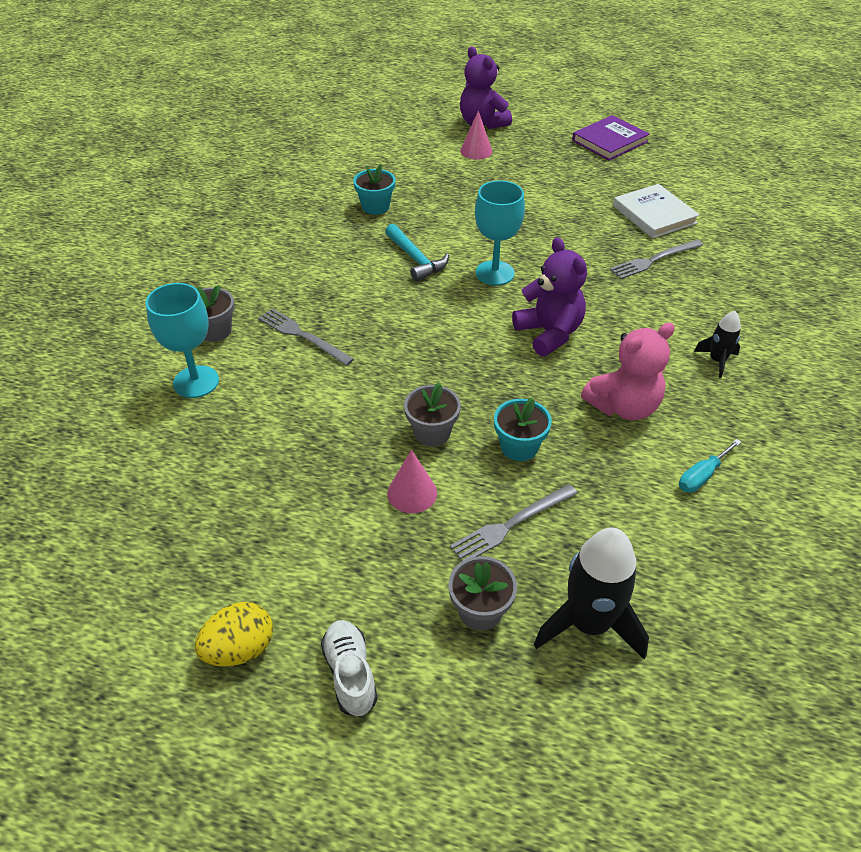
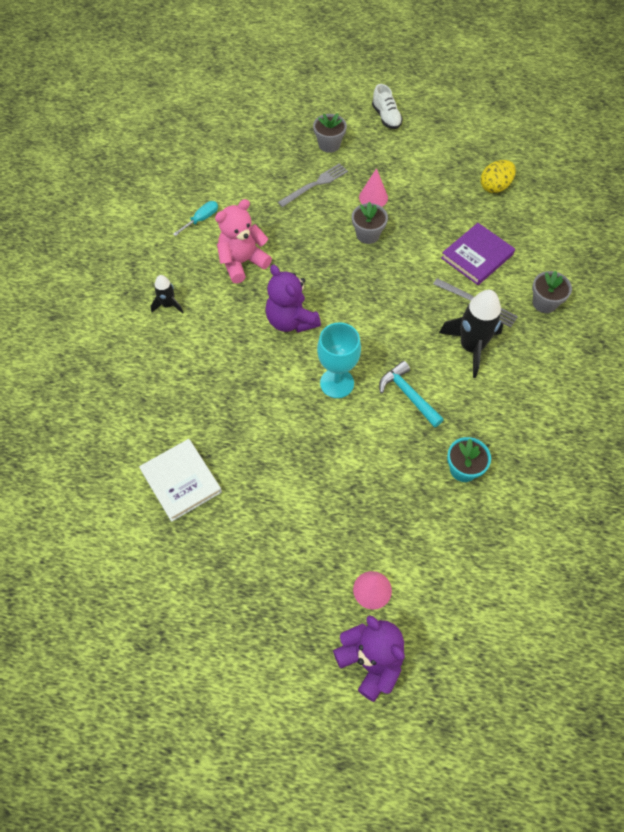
camera: 175 degrees right, 15 degrees up
(196, 382) = (535, 259): turquoise goblet -> none
(240, 649) = (440, 122): yellow egg -> yellow egg (495, 187)
(519, 447) = (312, 229): turquoise flower pot -> none
(589, 624) = (276, 143): black rocket -> black rocket (471, 347)
(609, 141) = (209, 629): purple book -> purple book (477, 256)
(654, 260) = (194, 412): grey fork -> none

